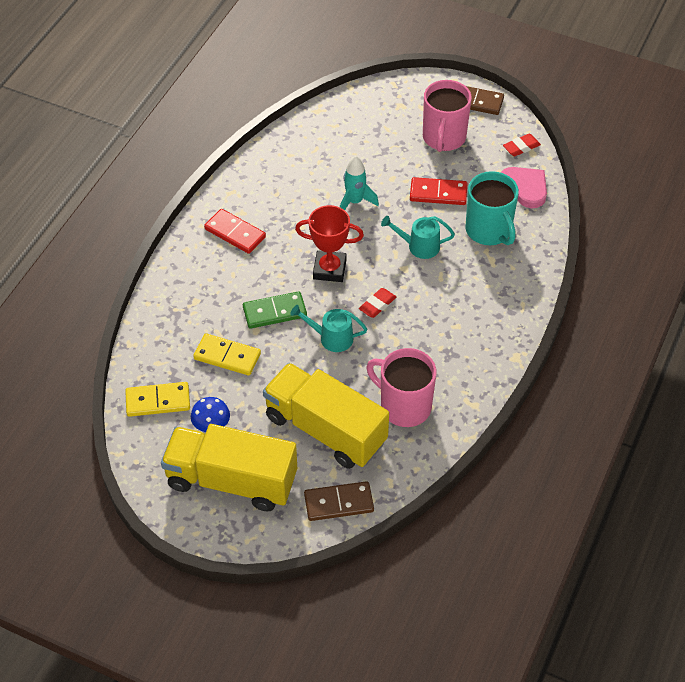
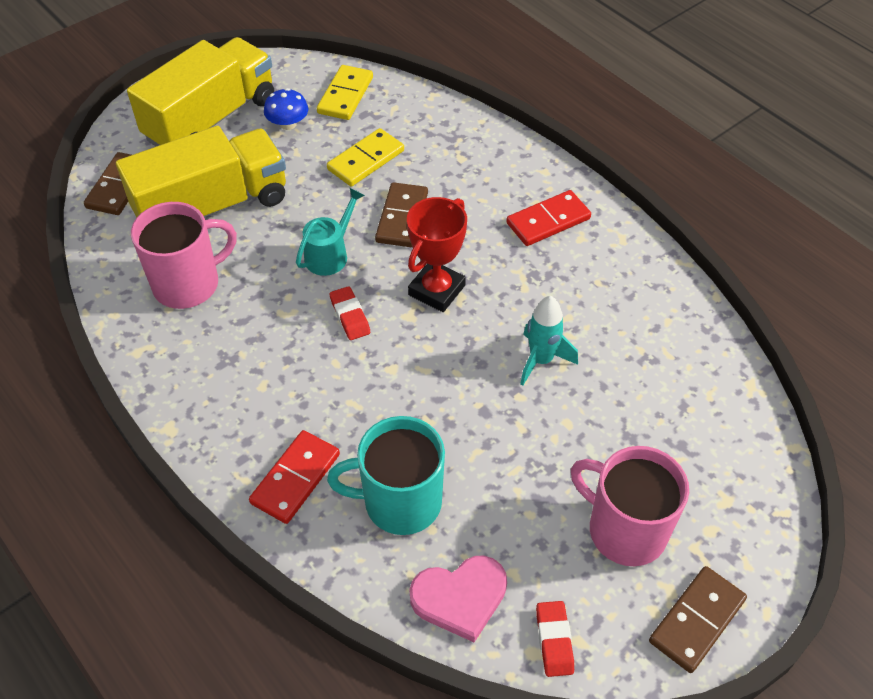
camera: 115 degrees right, 0 degrees up
(274, 312) = (402, 217): green domino -> brown domino
(418, 246) = (420, 401): turquoise watering can -> none
(438, 193) = (508, 468): red domino -> red domino (296, 479)

